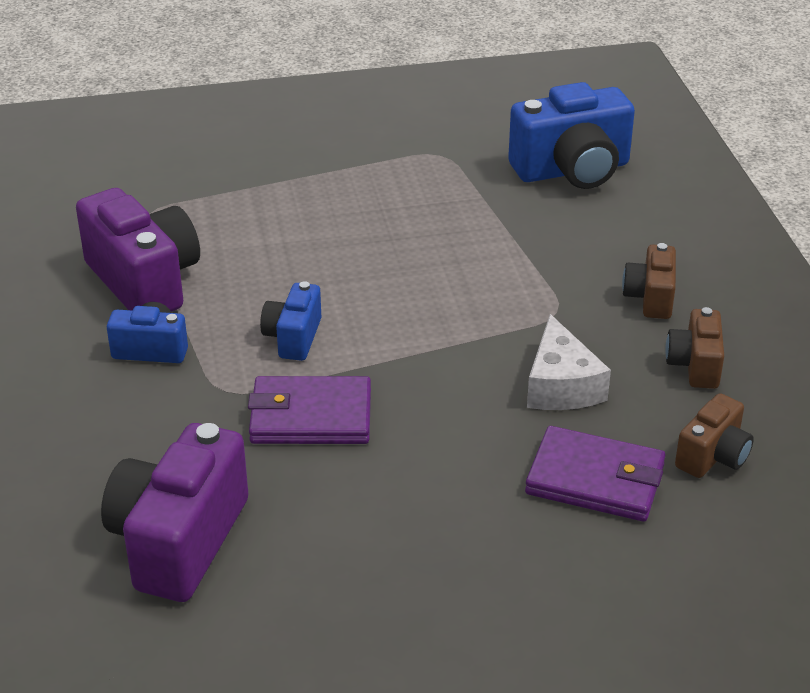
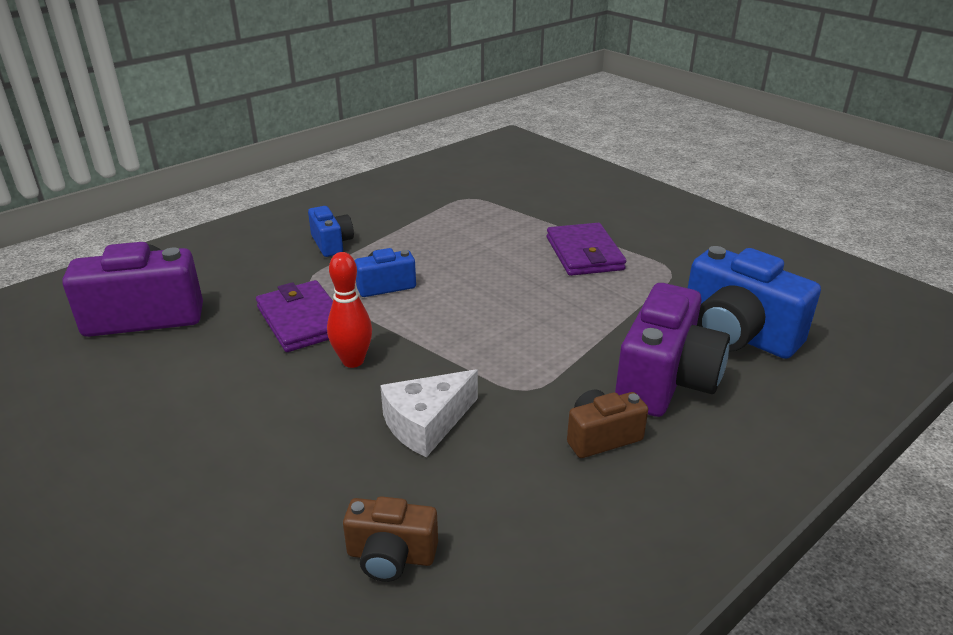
camera: 60 degrees right, 5 degrees down
(144, 281) = (398, 219): purple camera -> purple camera (665, 380)
(423, 402) = (353, 361): none -> red bowling pin
(595, 479) = (309, 484): purple wallet -> purple wallet (584, 254)
(695, 365) = (524, 499): brown camera -> none

